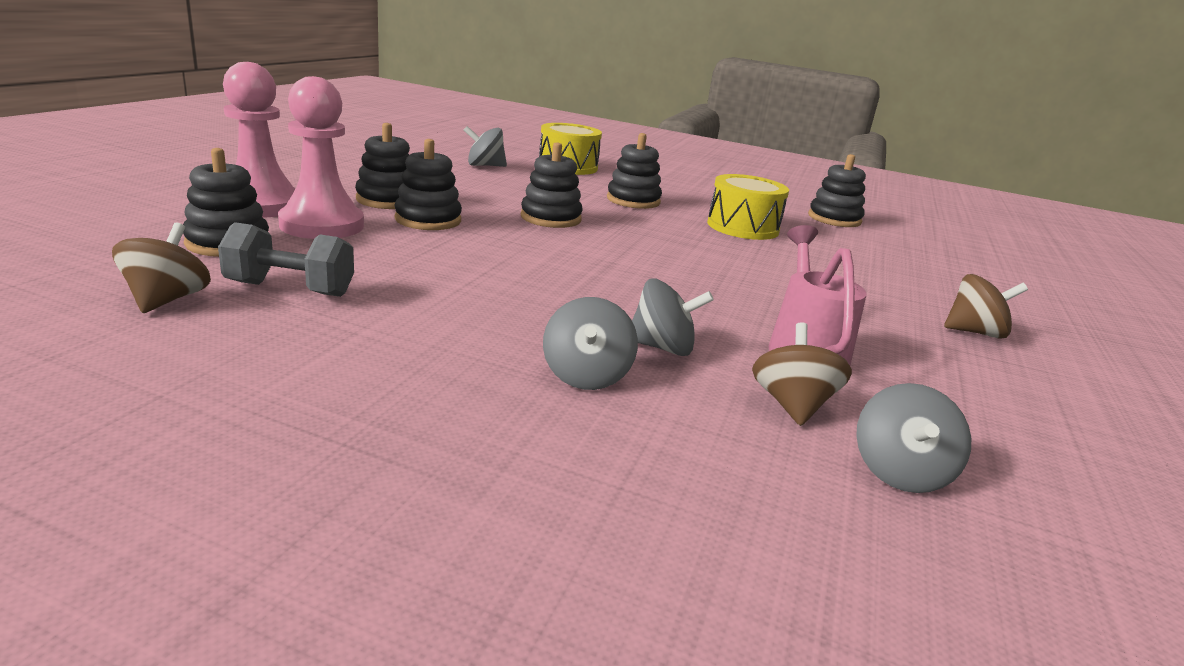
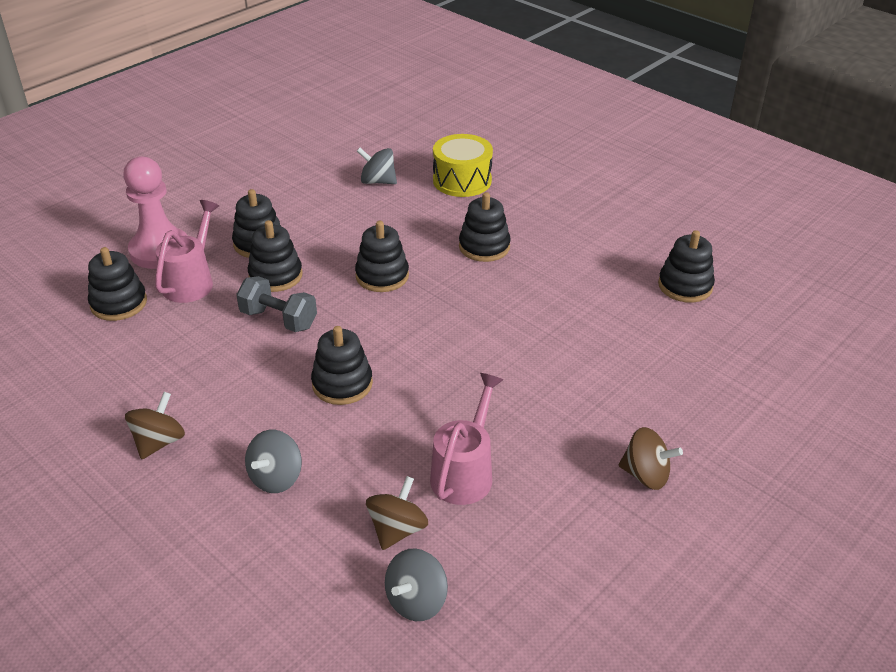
camera: 25 degrees right, 15 degrees up
(167, 300) = (61, 367): brown spinning top -> brown spinning top (159, 442)
(290, 289) = (136, 362): grey dumbbell -> grey dumbbell (279, 319)
(322, 225) = (191, 281): pink pawn -> pink watering can
(587, 291) = (342, 384): none -> black stacking toy
(662, 347) = (351, 457): grey spinning top -> none
(742, 227) = (562, 297): yellow drum -> none

